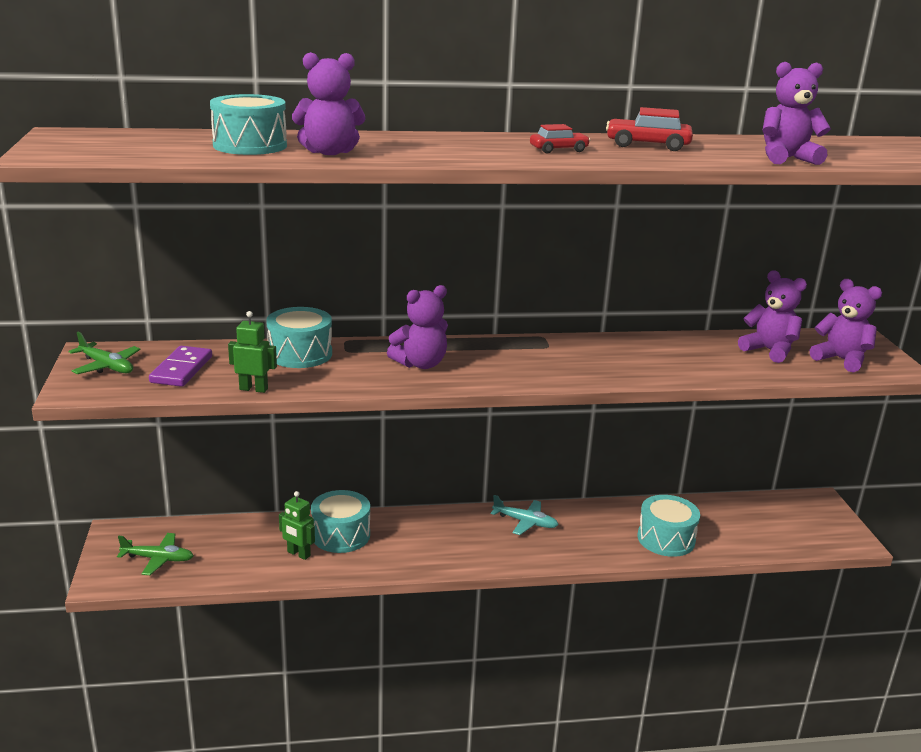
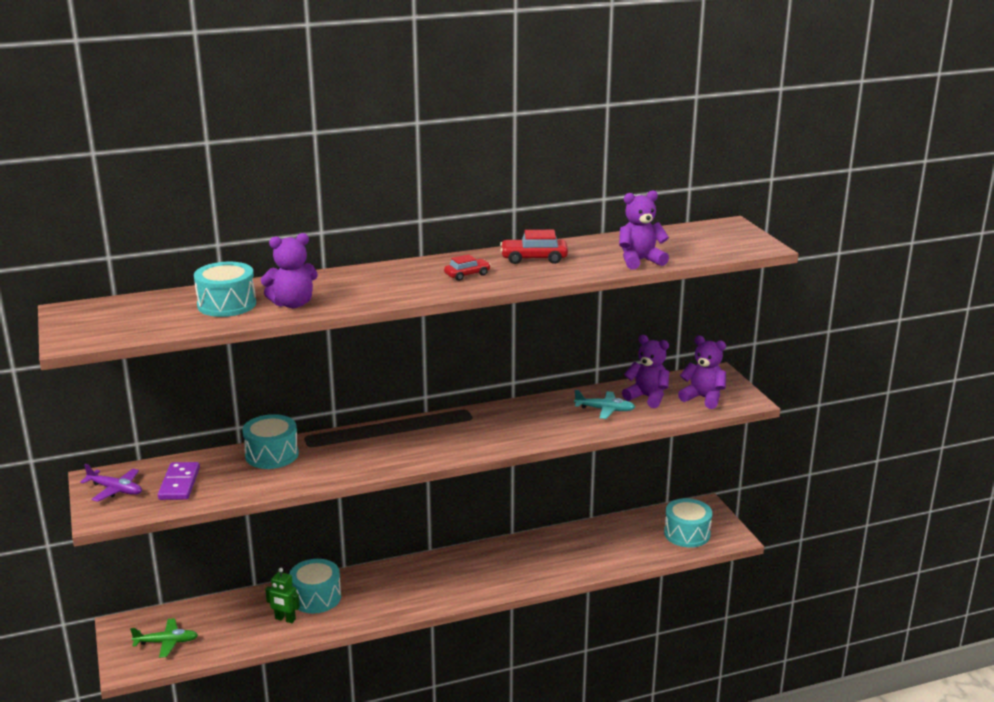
camera: 10 degrees left, 0 degrees up
(106, 366) = (115, 490): green plane -> purple plane
(253, 389) = (246, 493): green robot -> none
(420, 364) = (373, 450): purple teddy bear -> none
(525, 522) = (468, 562): turquoise plane -> turquoise plane (604, 410)
(666, 539) = (585, 559): turquoise drum -> turquoise drum (687, 534)

